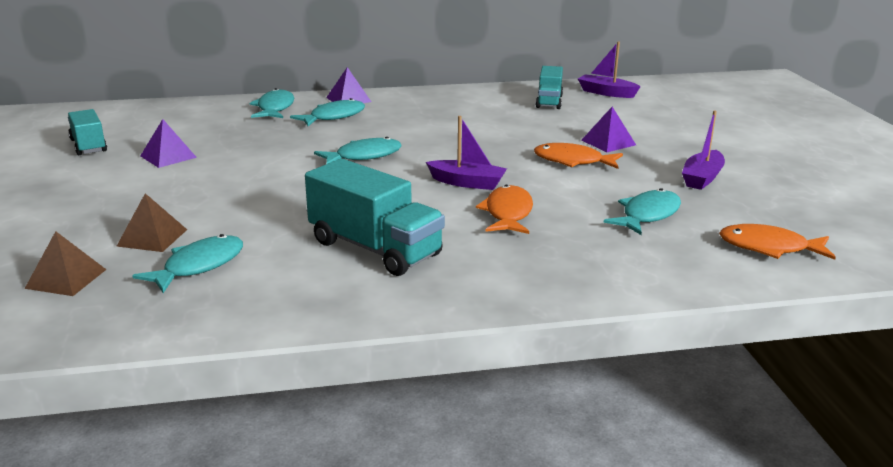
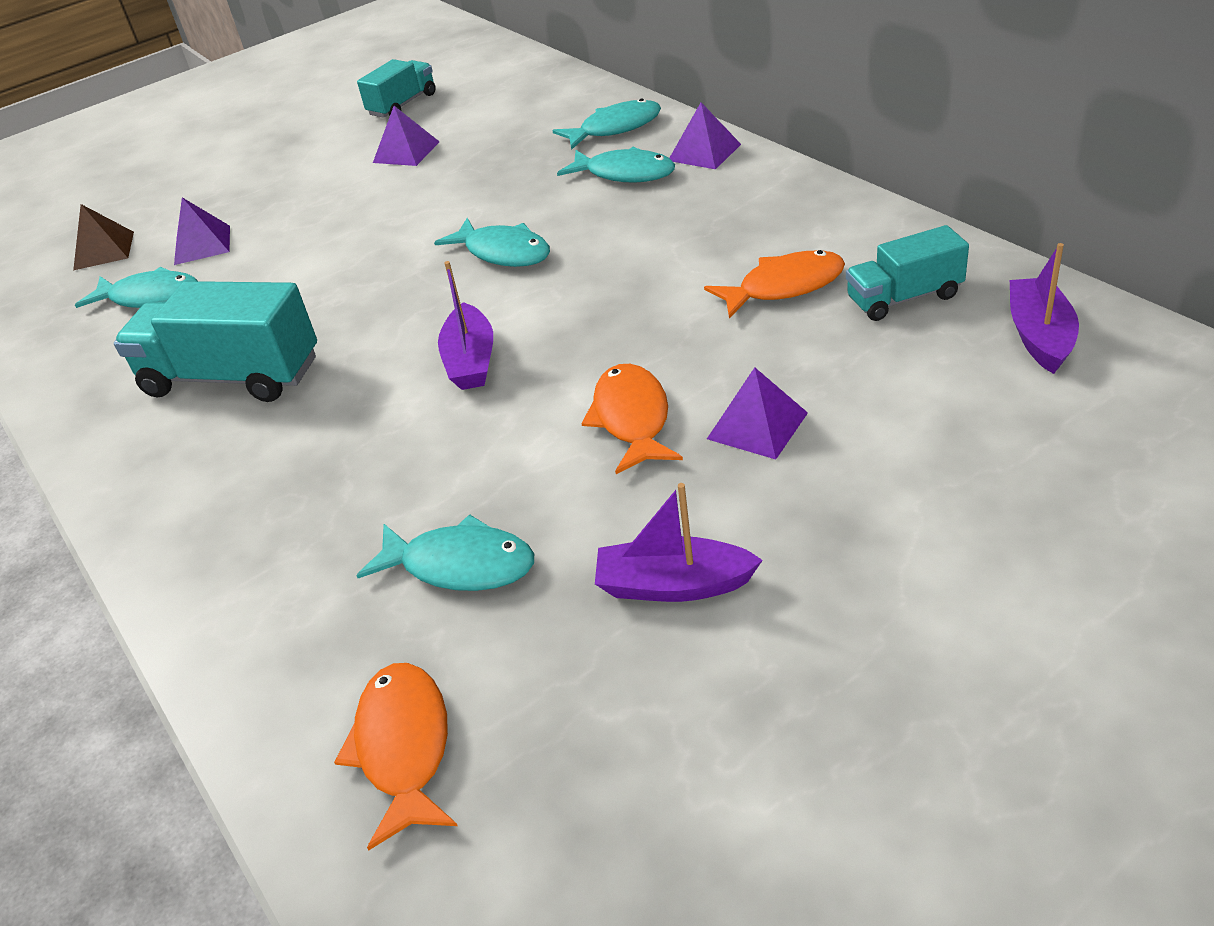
camera: 70 degrees right, 15 degrees up
(152, 237) = (202, 245): brown pyramid -> purple pyramid
(375, 249) = (232, 377): turquoise truck -> turquoise truck turned 90 degrees clockwise
(508, 213) = (387, 431): orange fish -> orange fish (784, 287)

